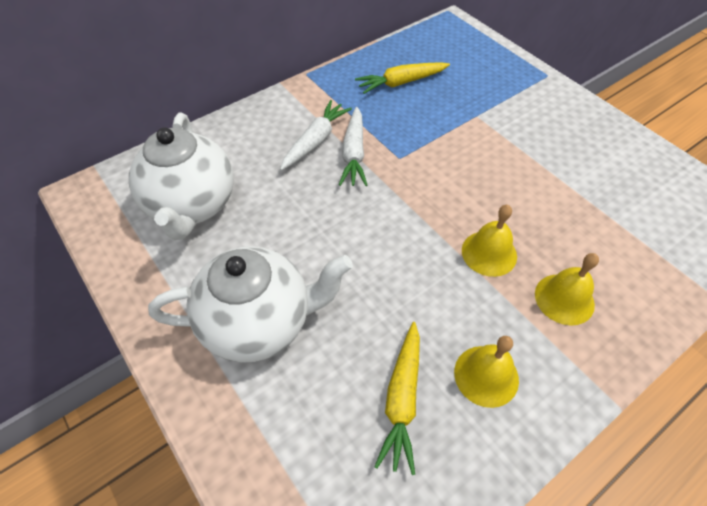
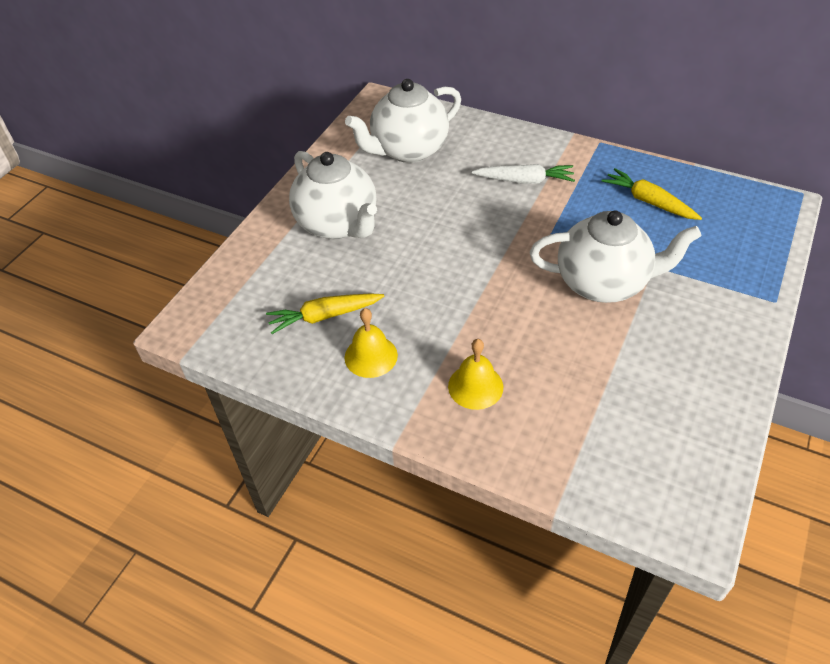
camera: 65 degrees right, 5 degrees down
(354, 154) = (530, 207): white carrot -> none
(479, 152) = (603, 283): none -> white teapot
(489, 253) = (488, 324): yellow bell -> none

